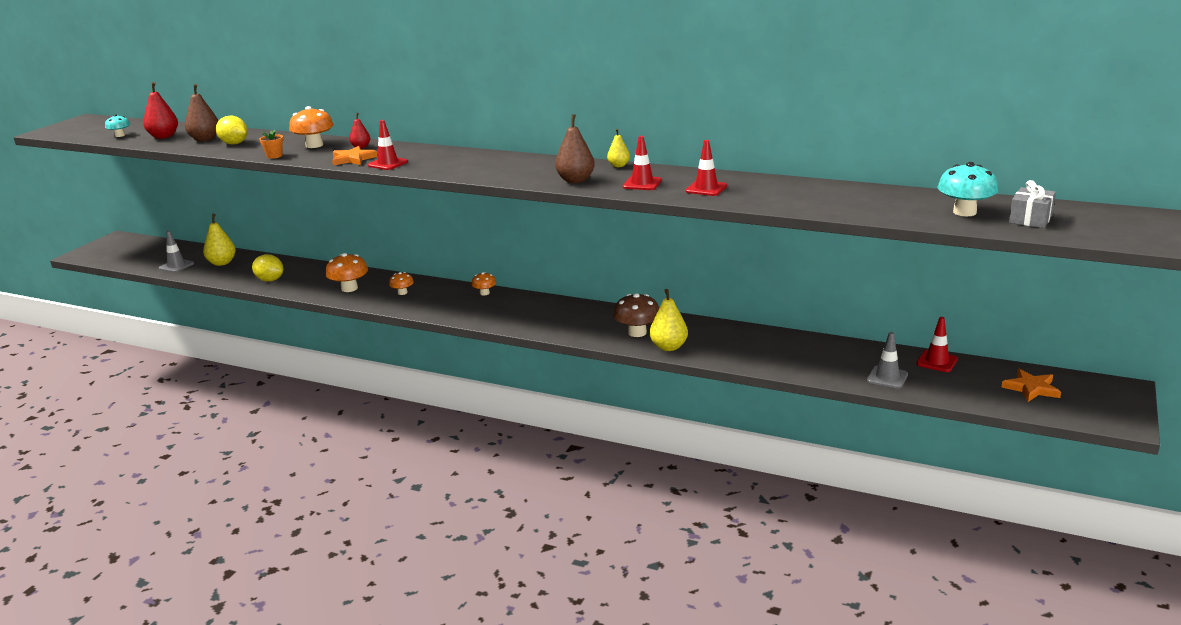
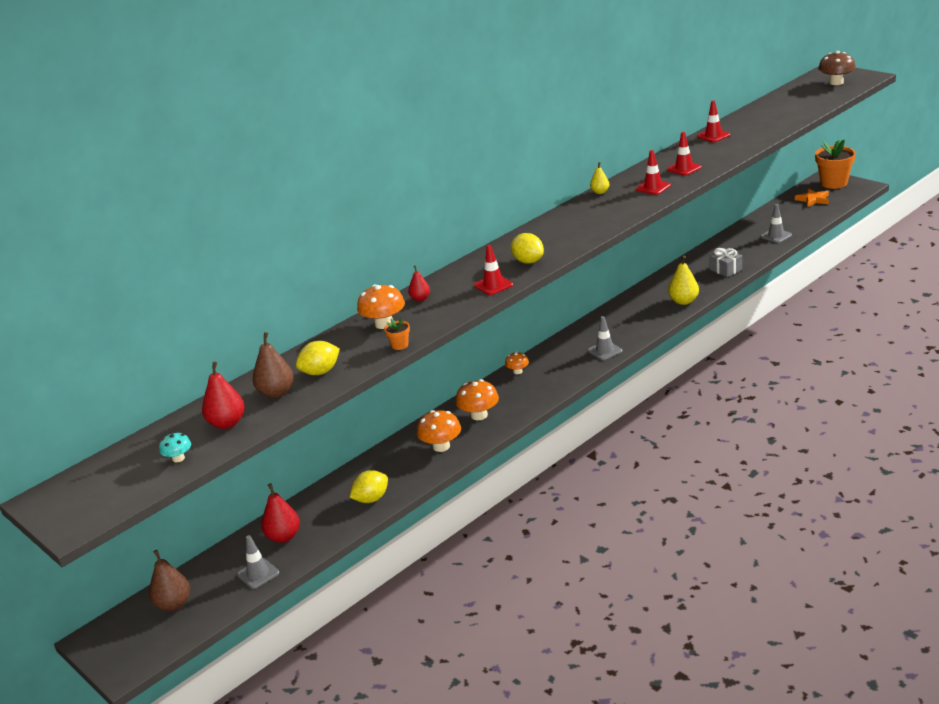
camera: 65 degrees left, 5 degrees up
(222, 263) = (283, 537): yellow pear -> red pear
(353, 159) = (458, 302): orange star -> none
(402, 293) = (479, 415): orange mushroom -> orange mushroom, size x1.72
(440, 166) = (528, 261): none -> yellow lemon
(538, 325) = (605, 351): none -> grey traffic cone
(575, 180) = (622, 209): brown pear -> brown pear (174, 604)
(637, 332) = (650, 310): brown mushroom -> brown mushroom (836, 82)
(937, 361) = (764, 218): red traffic cone -> red traffic cone (713, 136)
(964, 212) = (790, 107): turquoise mushroom -> none
(1030, 219) = (814, 95): grey gift -> grey gift (725, 269)
(1108, 397) = (834, 183): none -> orange flower pot

